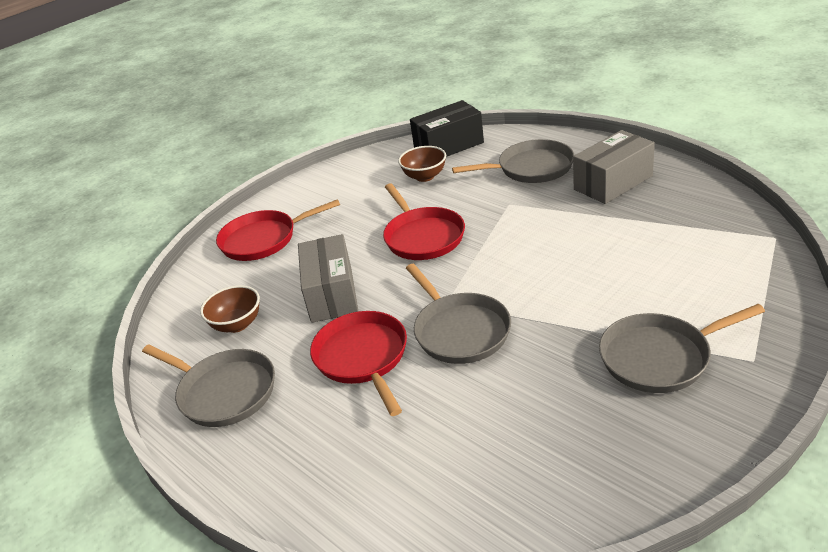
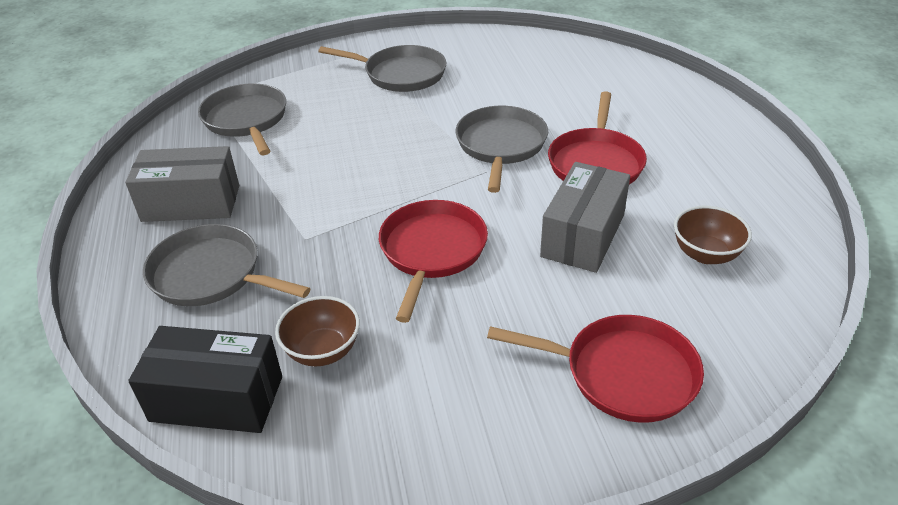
camera: 150 degrees left, 5 degrees up
(224, 392) = (738, 192): grey pan -> grey pan (246, 120)

